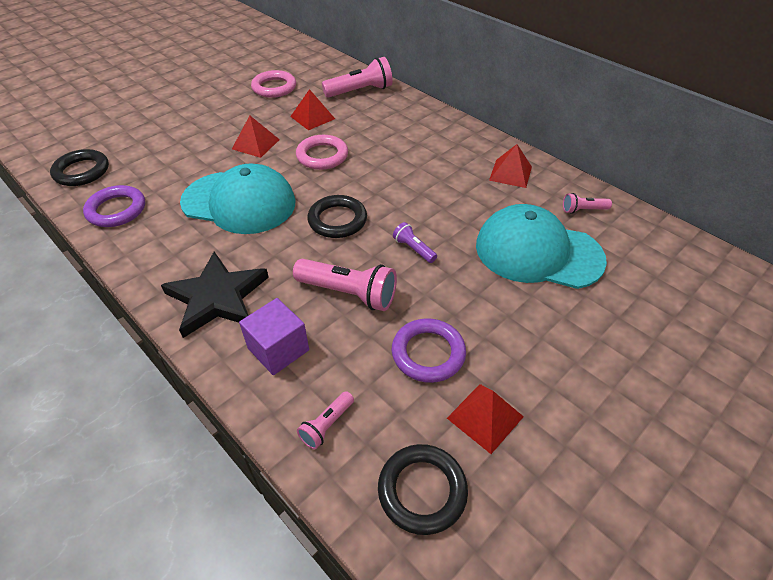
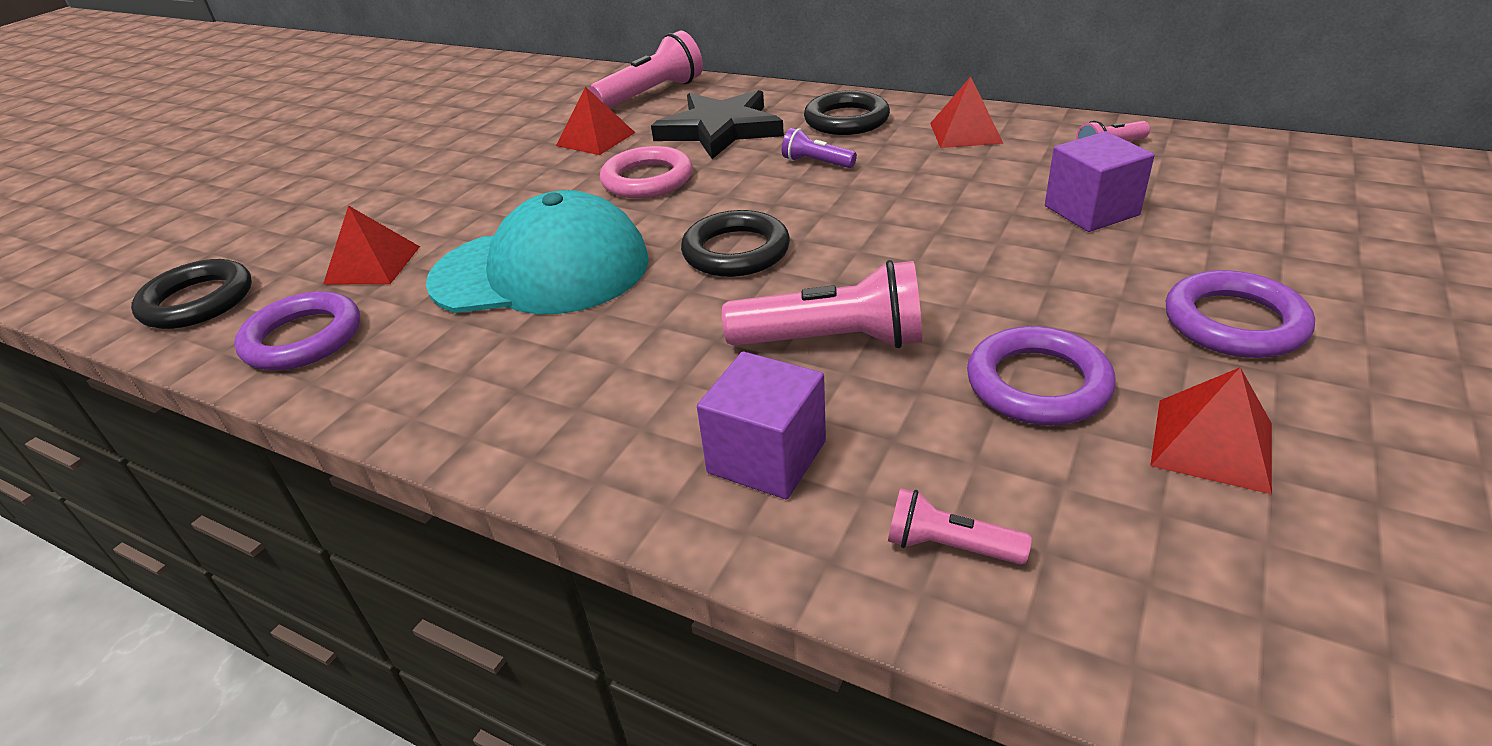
camera: 15 degrees left, 10 degrees down
(217, 297) = (591, 413): black star -> black star (720, 130)
(255, 144) = (518, 191): red pyramid -> red pyramid (372, 265)
(274, 87) = (503, 118): pink ring -> none
(327, 425) = (949, 546): pink flashlight -> pink flashlight turned 90 degrees clockwise
(413, 249) = (894, 255): purple flashlight -> purple flashlight (816, 163)
(422, 490) = (1209, 591): black ring -> black ring (846, 120)
(538, 252) = (1091, 210): turquoise cap -> purple cube
(555, 351) = (1234, 322): none -> purple ring

